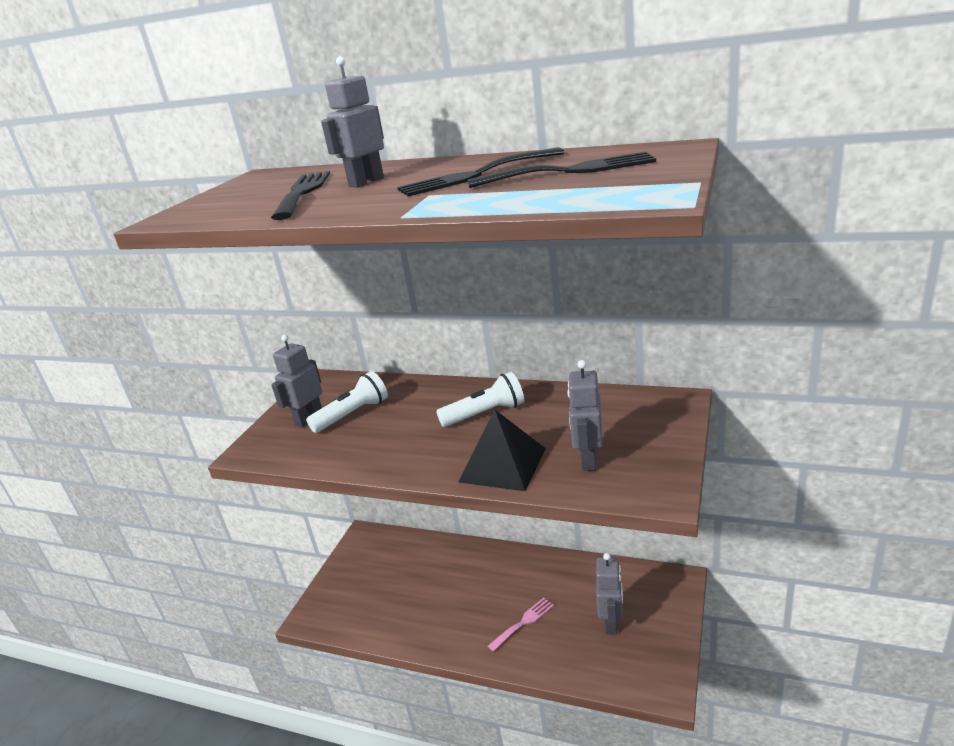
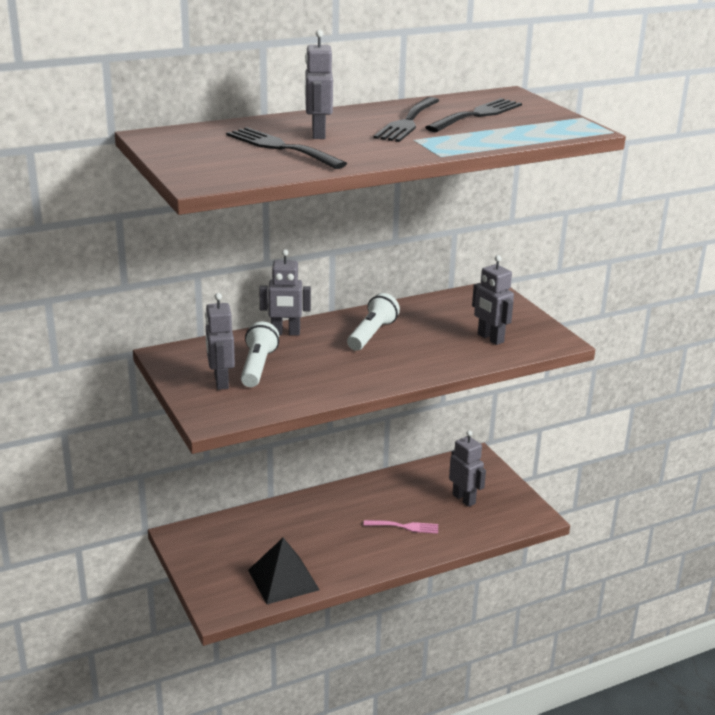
camera: 50 degrees left, 0 degrees up
(422, 388) = (285, 333): none -> grey robot
(502, 465) = (440, 358): black pyramid -> black pyramid (283, 580)
(524, 622) = (405, 527): pink fork -> pink fork turned 90 degrees clockwise

